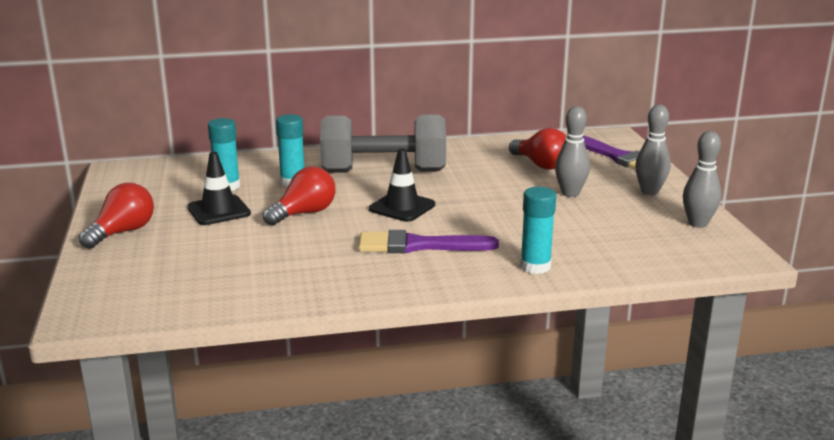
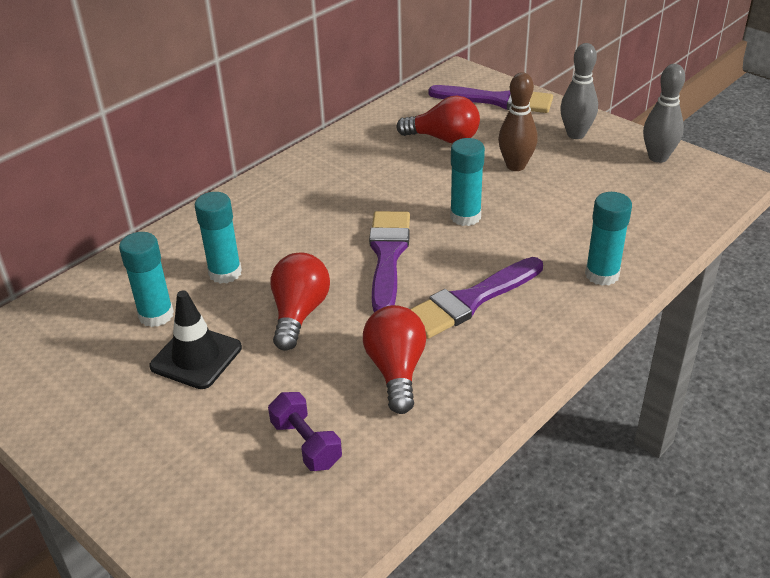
camera: 35 degrees left, 15 degrees up
(123, 232) = (121, 451): red light bulb -> red light bulb (396, 370)
(215, 267) = (306, 444): none -> purple dumbbell
(383, 172) = (305, 214): grey dumbbell -> none
(402, 207) = (388, 256): black traffic cone -> purple brush
(487, 206) = (465, 216): none -> turquoise glue stick
(570, 193) = (515, 166): grey bowling pin -> brown bowling pin

